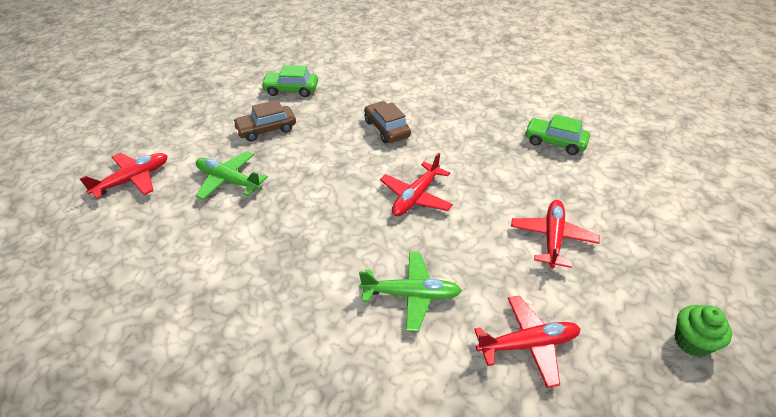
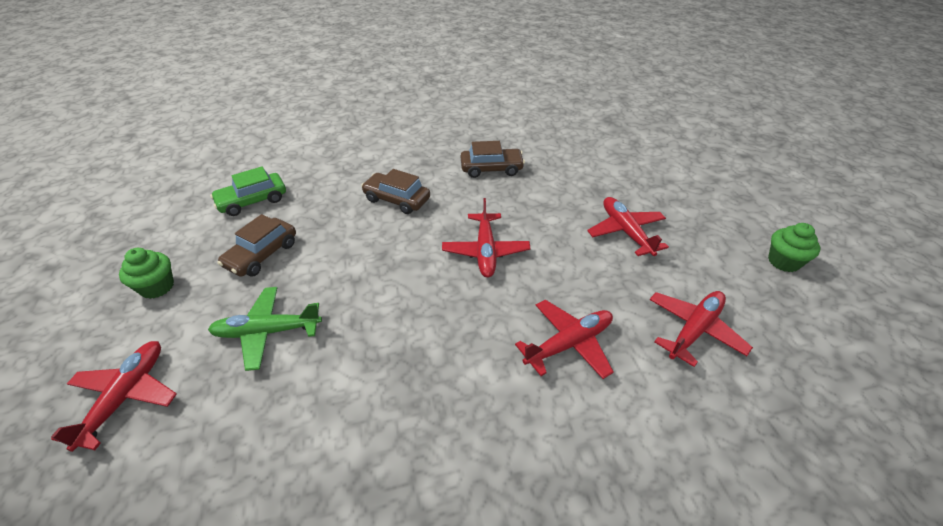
camera: 35 degrees left, 0 degrees up
(195, 123) = (157, 287): none -> green cupcake
(411, 295) = (569, 344): green plane -> red plane
(484, 135) = (491, 169): none -> brown car
(554, 142) = (552, 152): green car -> none

